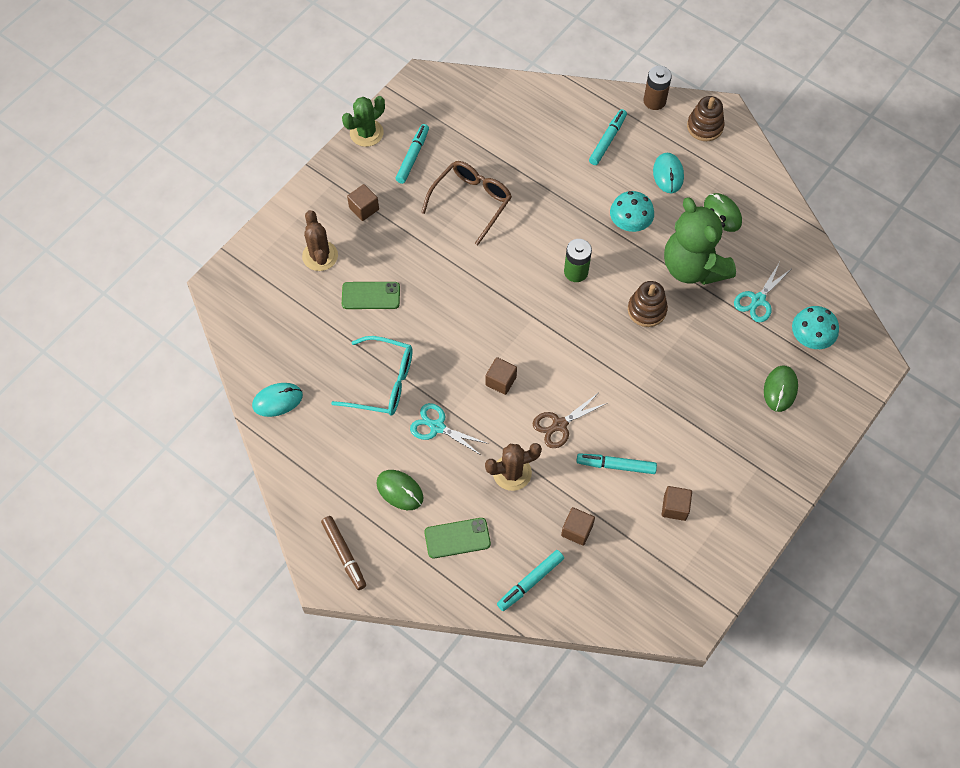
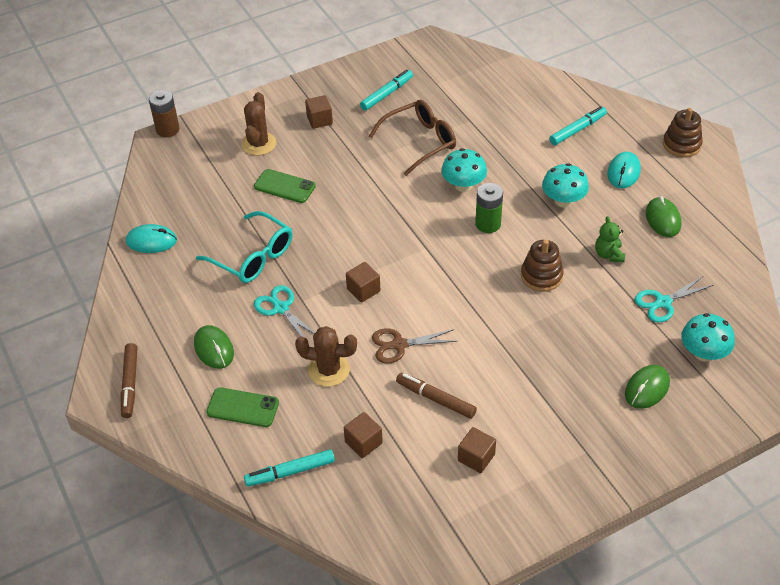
camera: 25 degrees right, 15 degrees down
(366, 133) = (356, 66): green cactus -> none
(534, 237) = (463, 185): none -> turquoise mushroom
(616, 465) = (436, 399): turquoise marker -> brown marker
(654, 101) = (641, 112): brown battery -> brown battery (167, 130)
(693, 267) = (608, 254): green teddy bear -> green teddy bear, size x0.42

